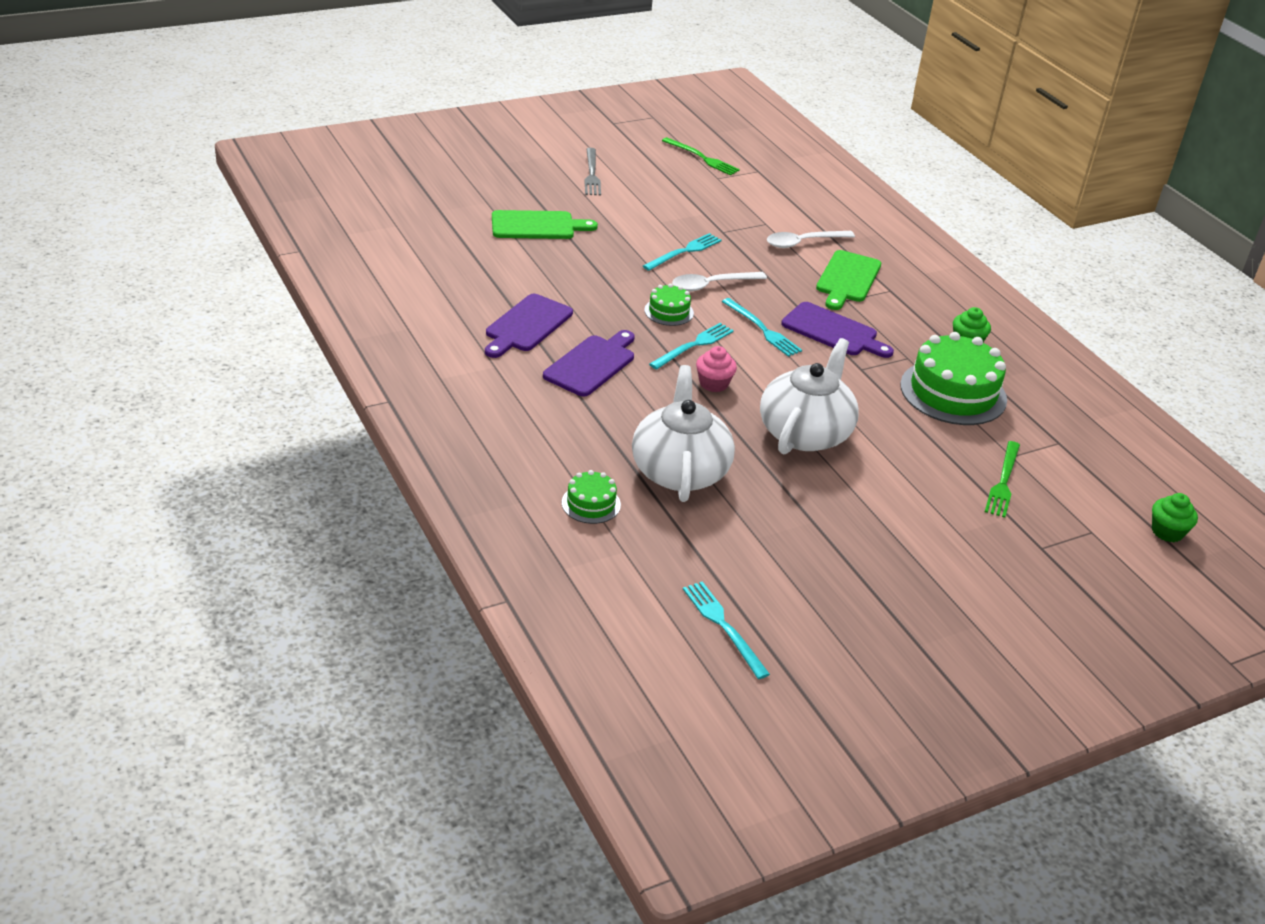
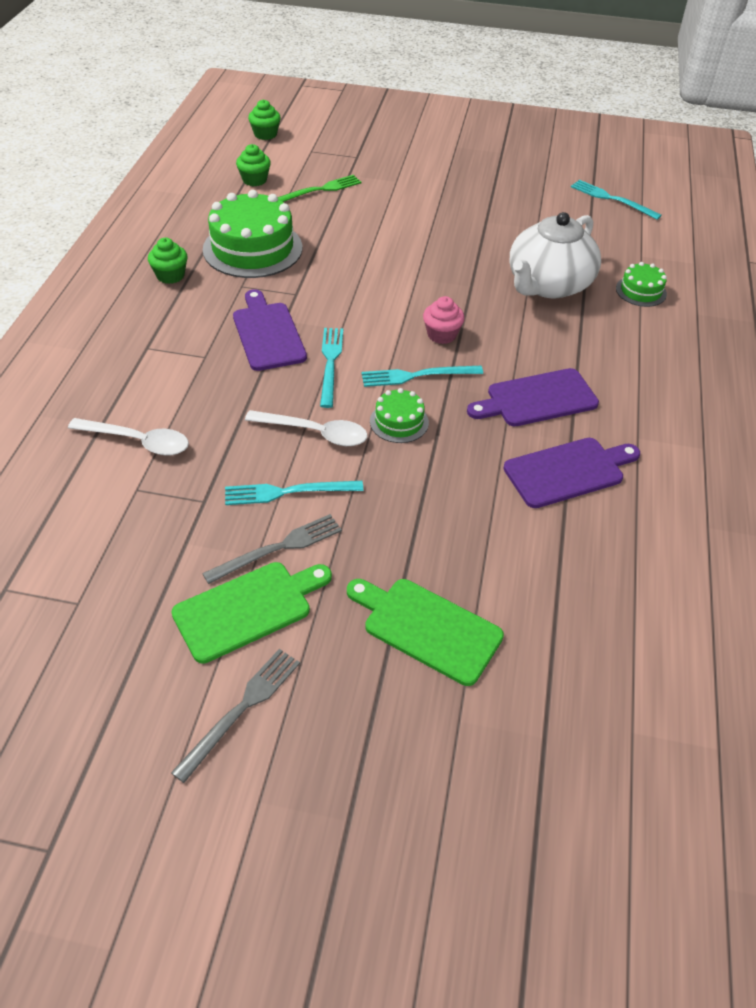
camera: 140 degrees left, 10 degrees up
(654, 228) = (278, 548): none -> grey fork
(702, 158) = (37, 661): green fork -> none
(723, 626) = (612, 199): turquoise fork -> turquoise fork turned 120 degrees clockwise
(805, 433) = (415, 270): white teapot -> none
(847, 279) = (166, 377): green cutting board -> green cutting board (248, 609)
(1072, 464) = (254, 180): none -> green cupcake

